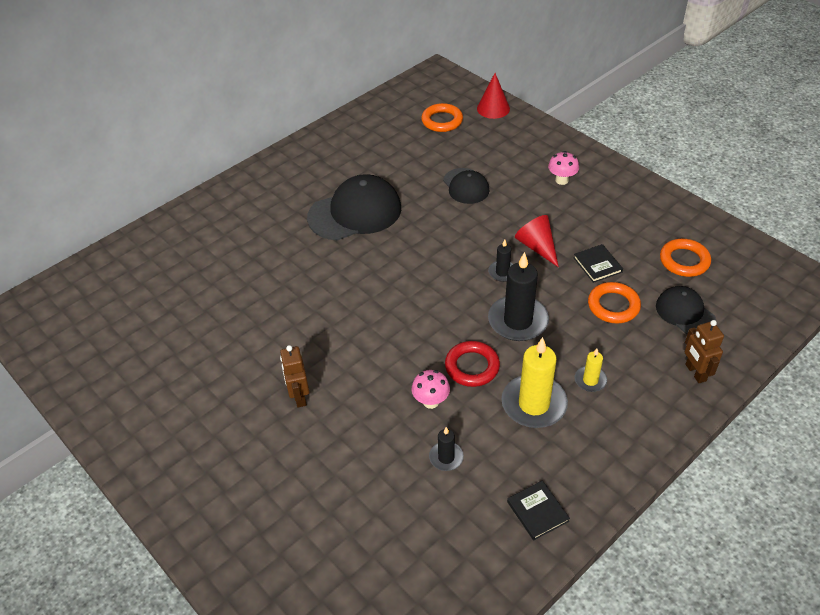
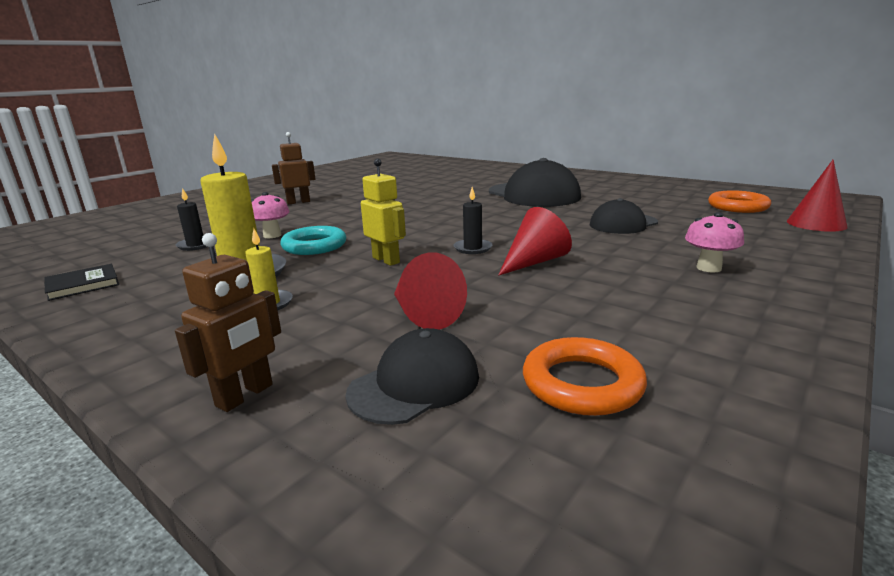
camera: 80 degrees right, 25 degrees down
(472, 367) = (314, 246): red ring -> turquoise ring
(518, 321) = (386, 260): black candle -> yellow robot
(597, 265) = (518, 300): black book -> none
(613, 306) = (423, 314): orange ring -> red cone
(695, 373) = (245, 395): brown robot -> brown robot turned 150 degrees clockwise

